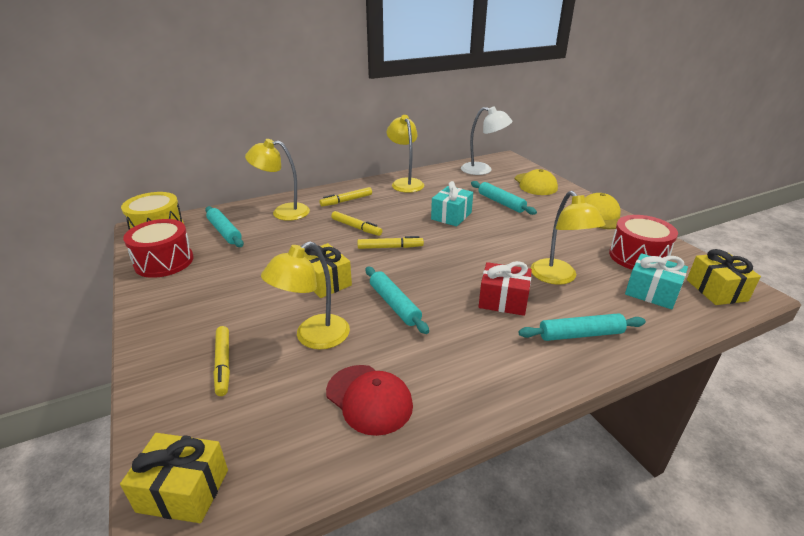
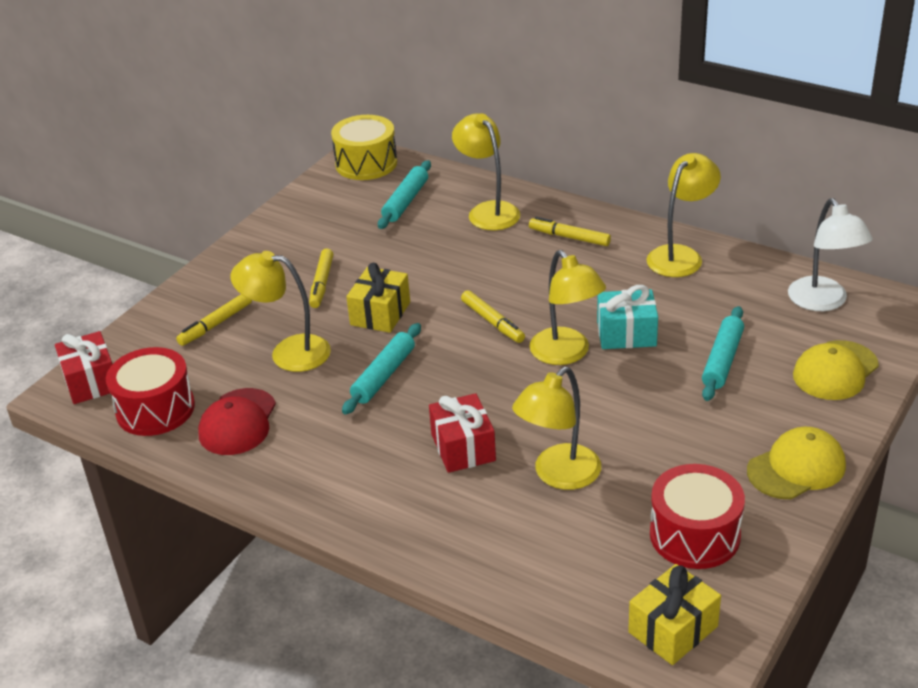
camera: 60 degrees right, 5 degrees up
(164, 262) = (319, 204): red drum -> red drum (155, 409)
(183, 490) = (91, 381): yellow gift -> red gift
(356, 227) = (511, 277): yellow marker -> yellow marker (322, 283)
(449, 237) = (566, 354): none -> yellow lamp
(580, 334) = (450, 525): turquoise rolling pin -> none
(651, 293) = (602, 566): turquoise gift -> none

